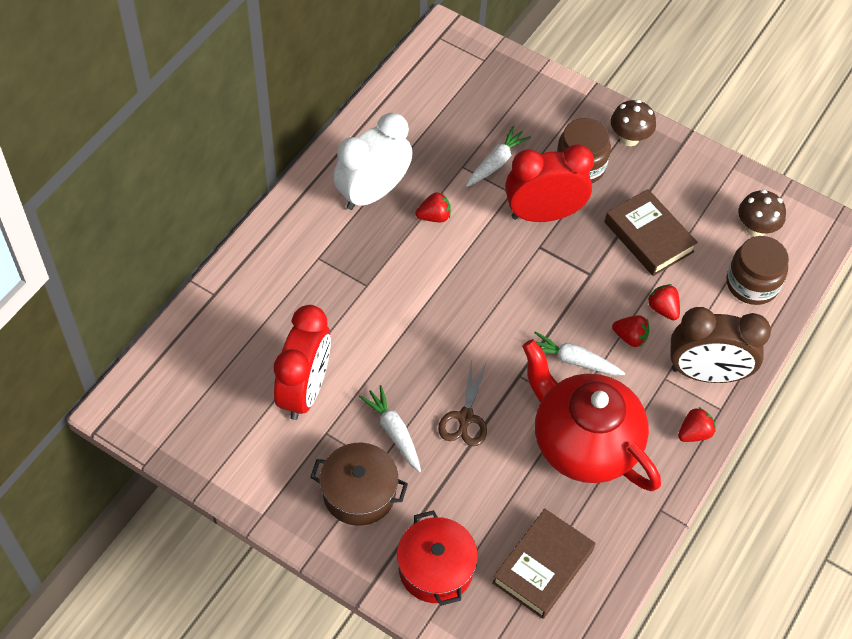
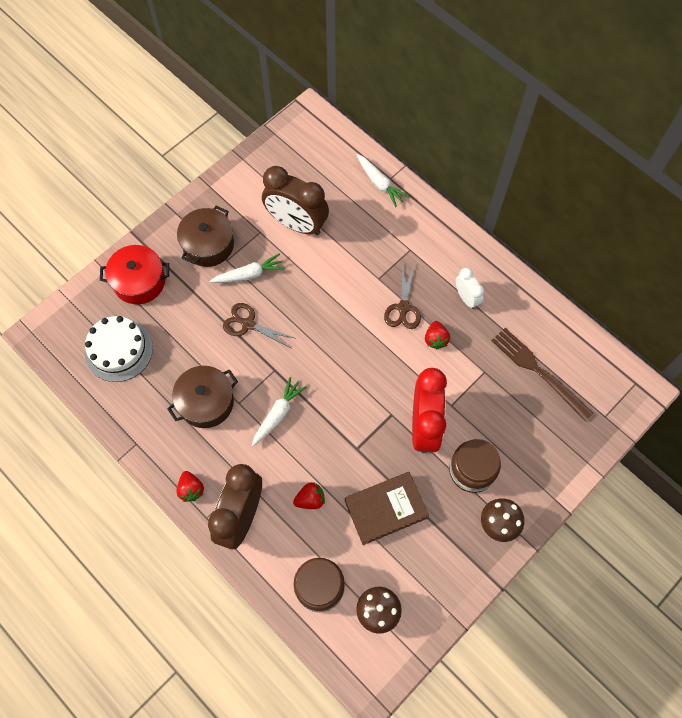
camera: 105 degrees right, 10 degrees up
(305, 390) = (297, 224): red clock -> brown clock
(373, 193) = (466, 298): white clock -> white clock, size x0.51
(401, 254) = (403, 308): none -> brown scissors
(448, 119) = (538, 371): none -> brown fork
(496, 162) = (485, 400): white carrot -> white carrot (380, 183)
(543, 566) = (119, 350): brown book -> white cake
(583, 442) = (206, 402): red teapot -> brown pot
(630, 337) = (289, 464): red strawberry -> none

